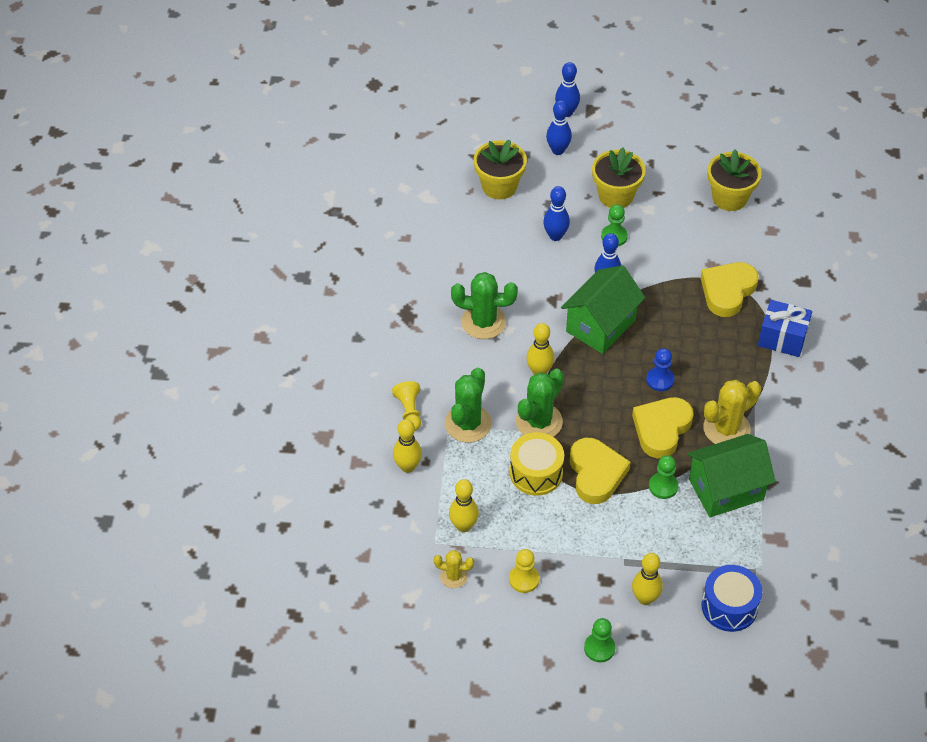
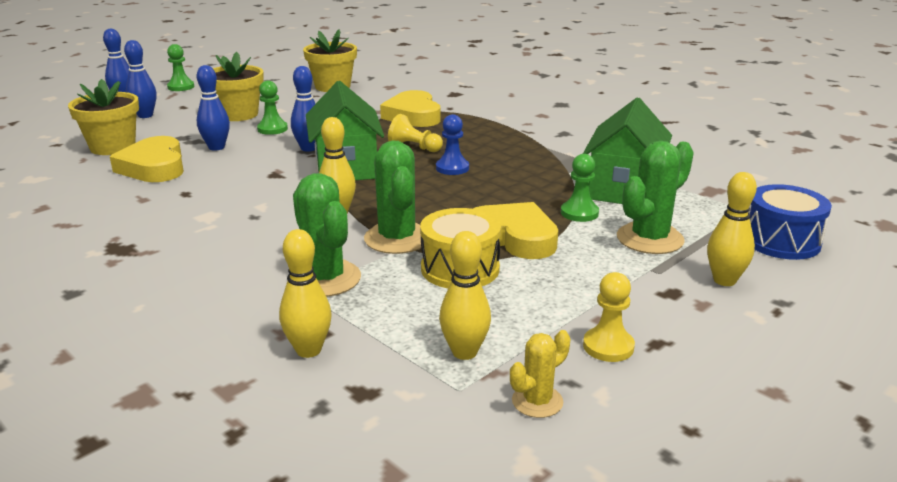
camera: 50 degrees left, 25 degrees down
(409, 411) = (236, 308): yellow pawn -> yellow pawn (414, 147)
(483, 322) = (224, 214): green cactus -> green cactus (650, 239)
(599, 648) = (779, 341): green pawn -> green pawn (181, 87)
(661, 429) = (509, 188): yellow heart -> yellow heart (154, 167)
(726, 429) = (553, 164): yellow cactus -> none
(782, 338) = (494, 116): blue gift -> none

